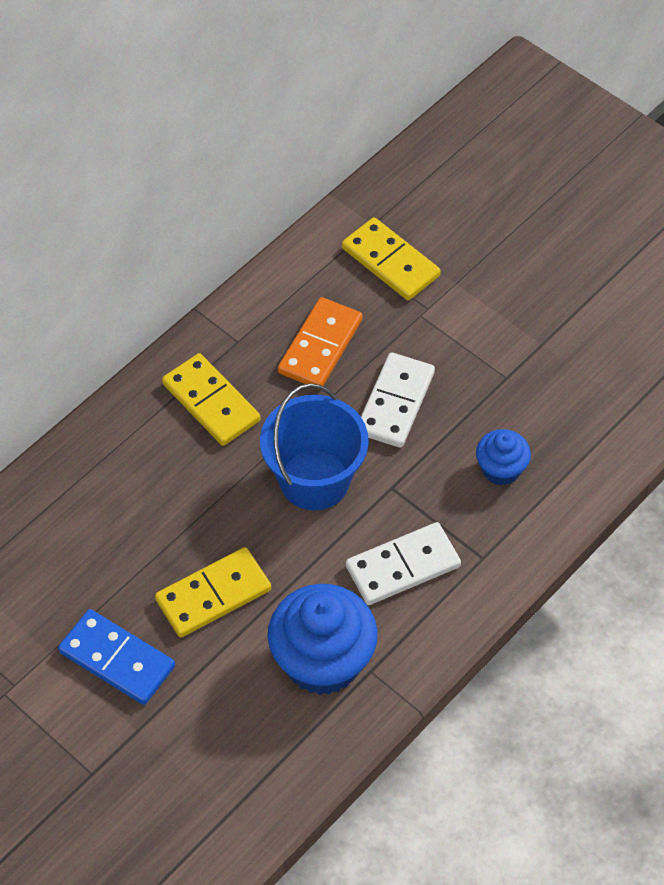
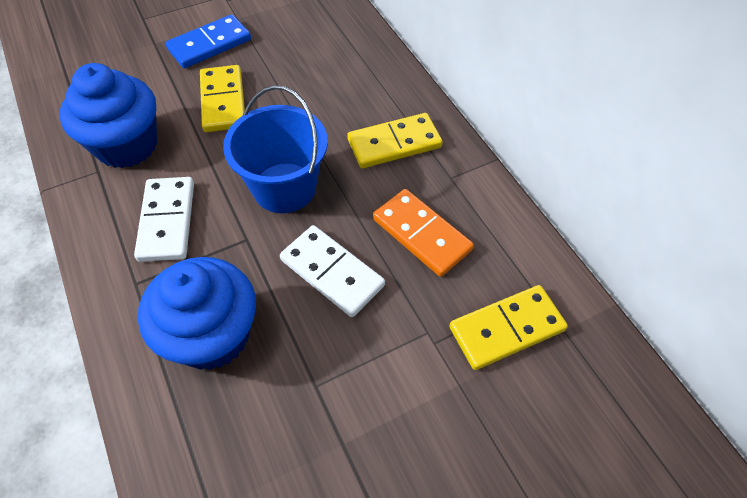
camera: 110 degrees right, 0 degrees up
(501, 469) = (212, 335): blue cupcake -> blue cupcake, size x1.86

